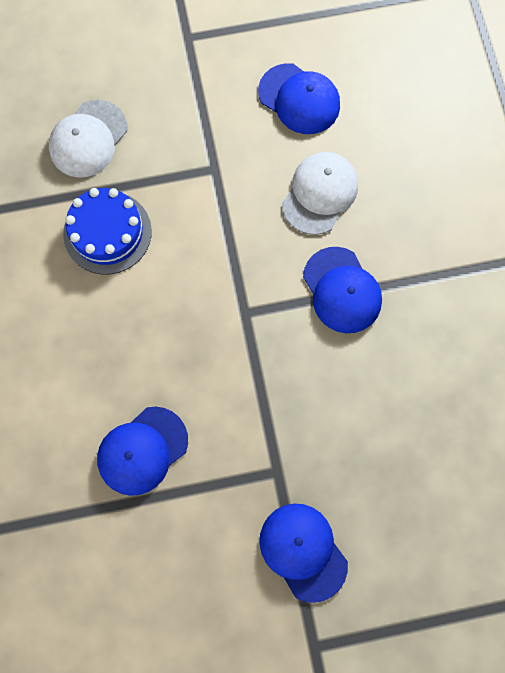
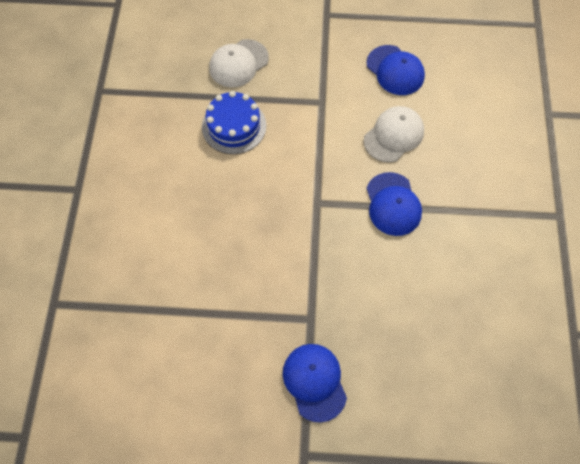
camera: 15 degrees right, 10 degrees down
(142, 451) = (215, 279): blue cap -> none

